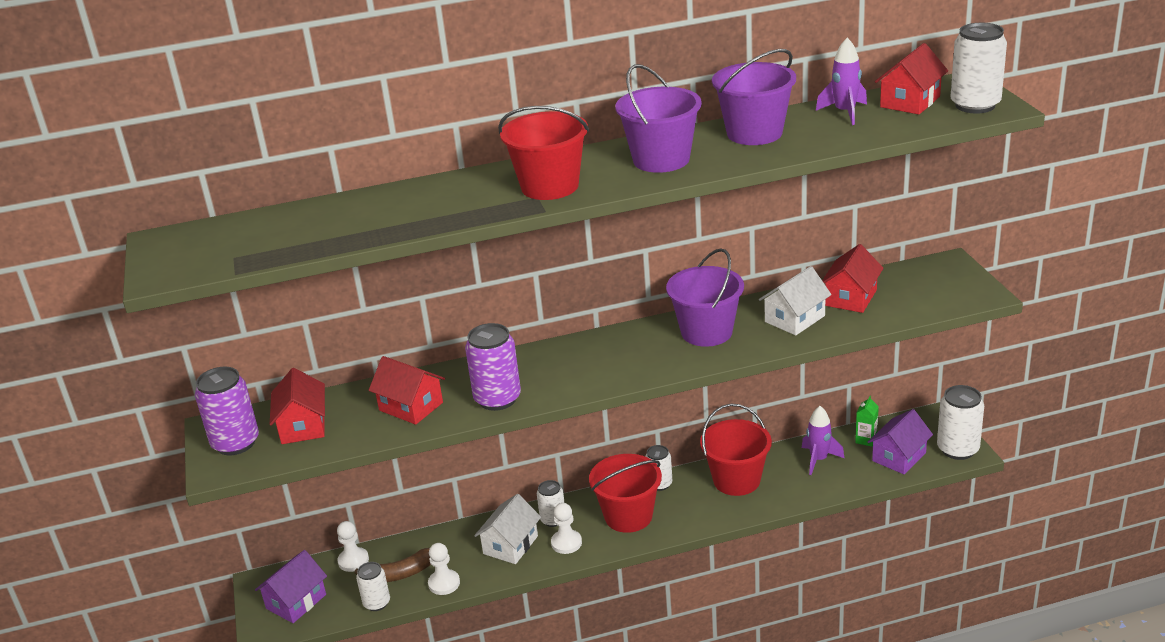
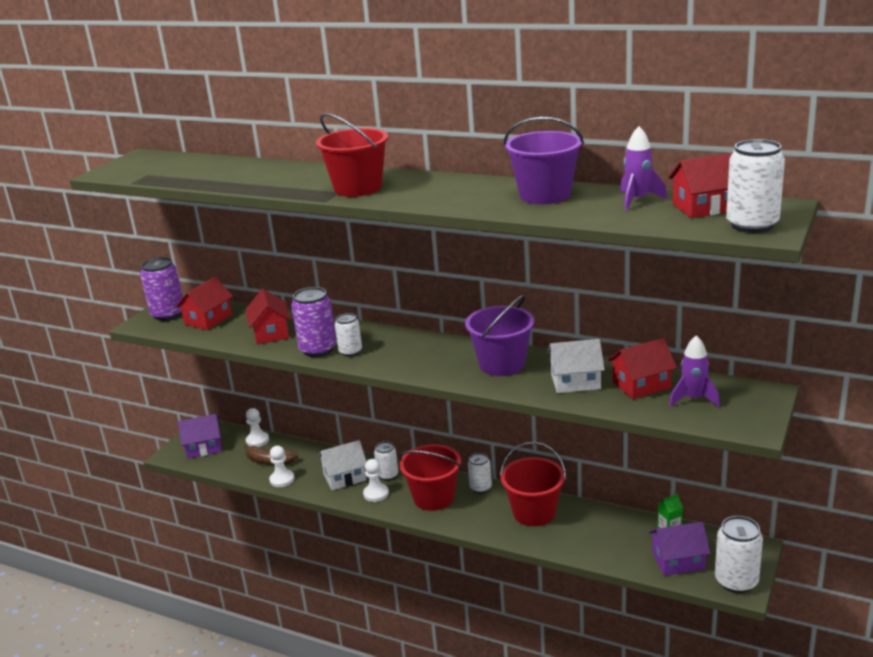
camera: 40 degrees right, 5 degrees down
(377, 603) = (237, 471): white can -> white can (350, 352)
(661, 160) = (451, 193): purple bucket -> none
(818, 459) = (612, 530): purple rocket -> purple rocket (693, 399)

